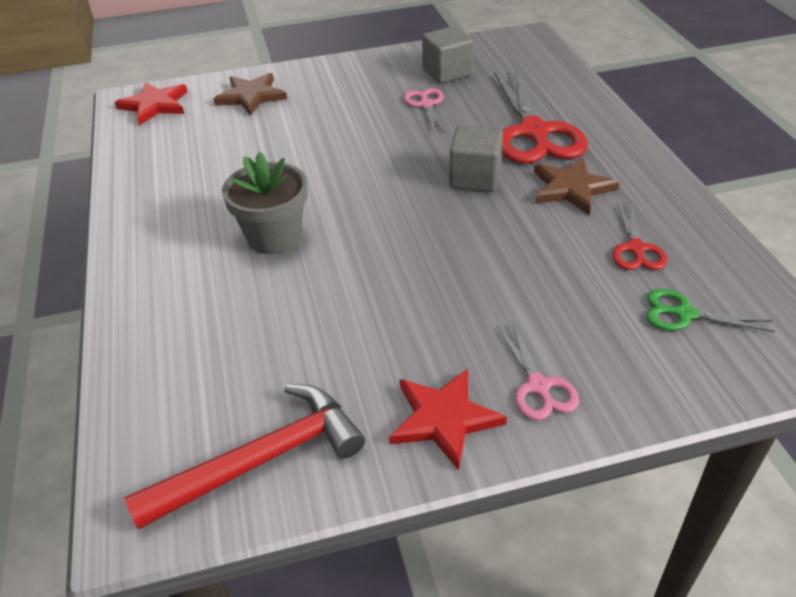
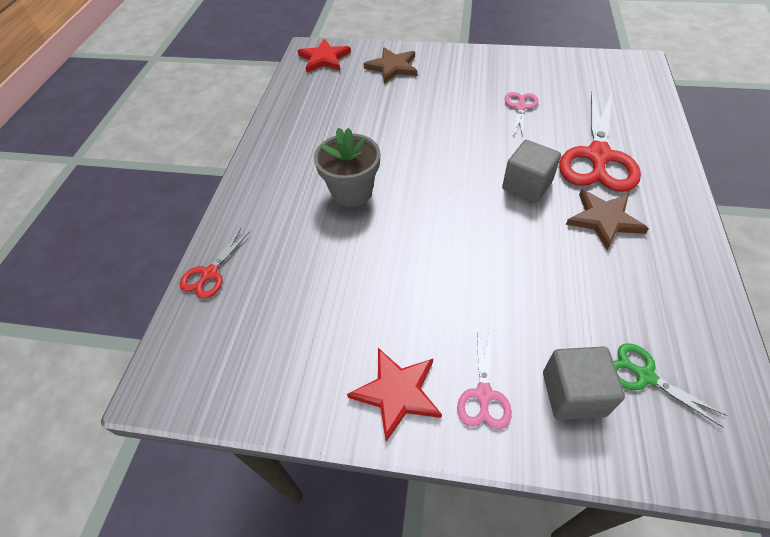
camera: 25 degrees right, 10 degrees up
(262, 460) = (257, 373): red hammer -> none
(447, 72) = (552, 81): grey cube -> grey cube (573, 394)
(636, 248) = (633, 296): red scissors -> red scissors (210, 273)

